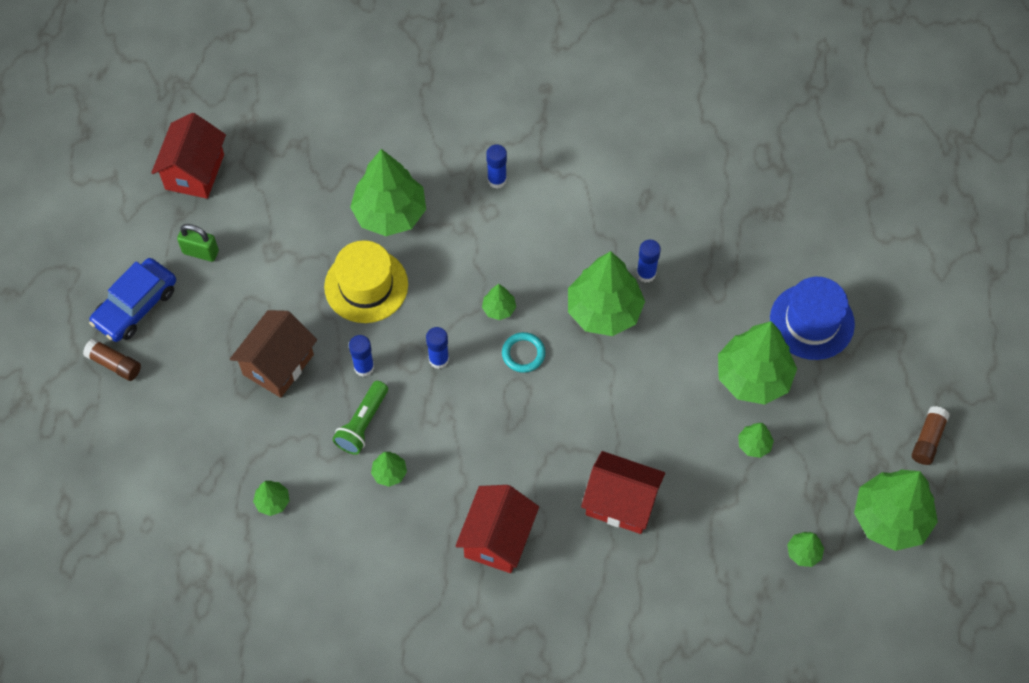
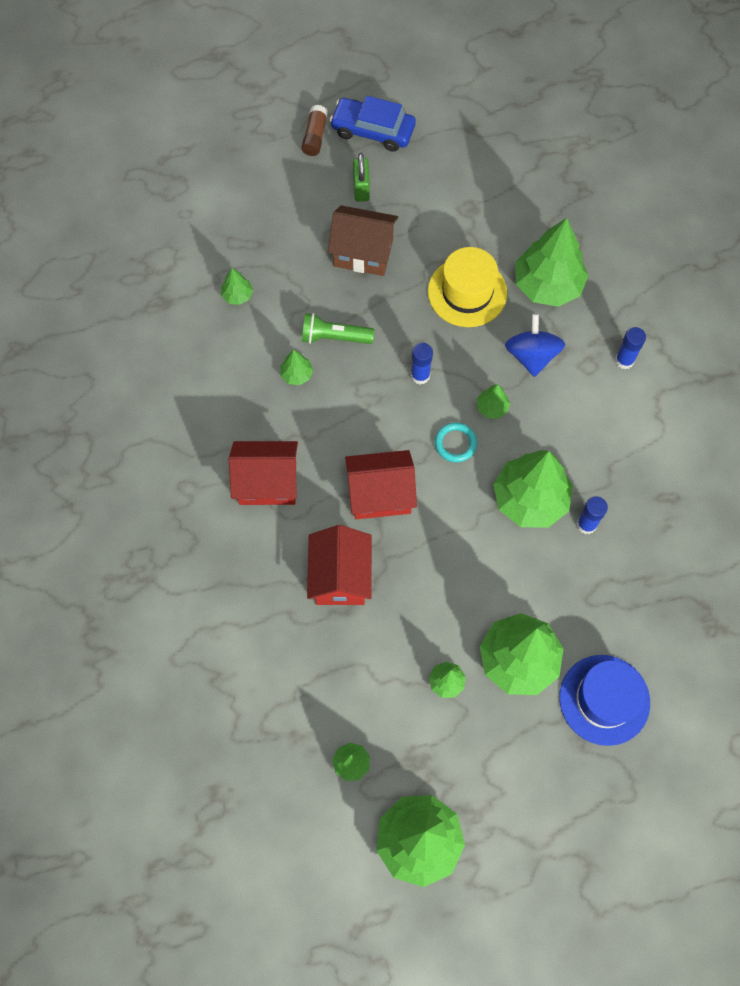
camera: 70 degrees right, 5 degrees up
(194, 172) = (516, 123): red house -> red house (380, 494)
(200, 252) = (443, 157): green padlock -> green padlock (361, 188)
(364, 367) = (387, 319): blue glue stick -> none
(459, 255) = (531, 356): none -> blue spinning top
(927, 440) = (520, 857): brown glue stick -> none

